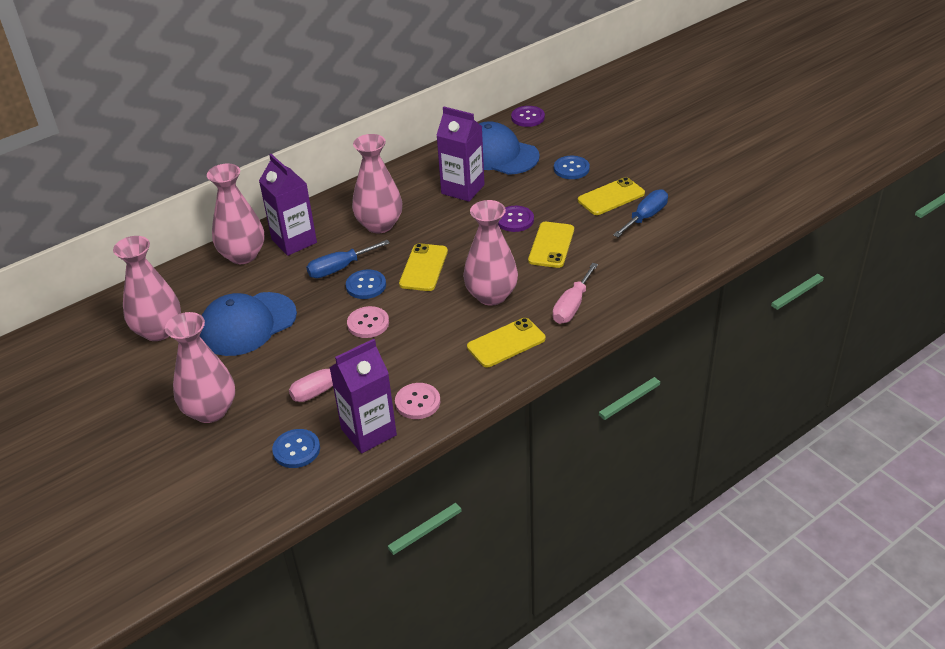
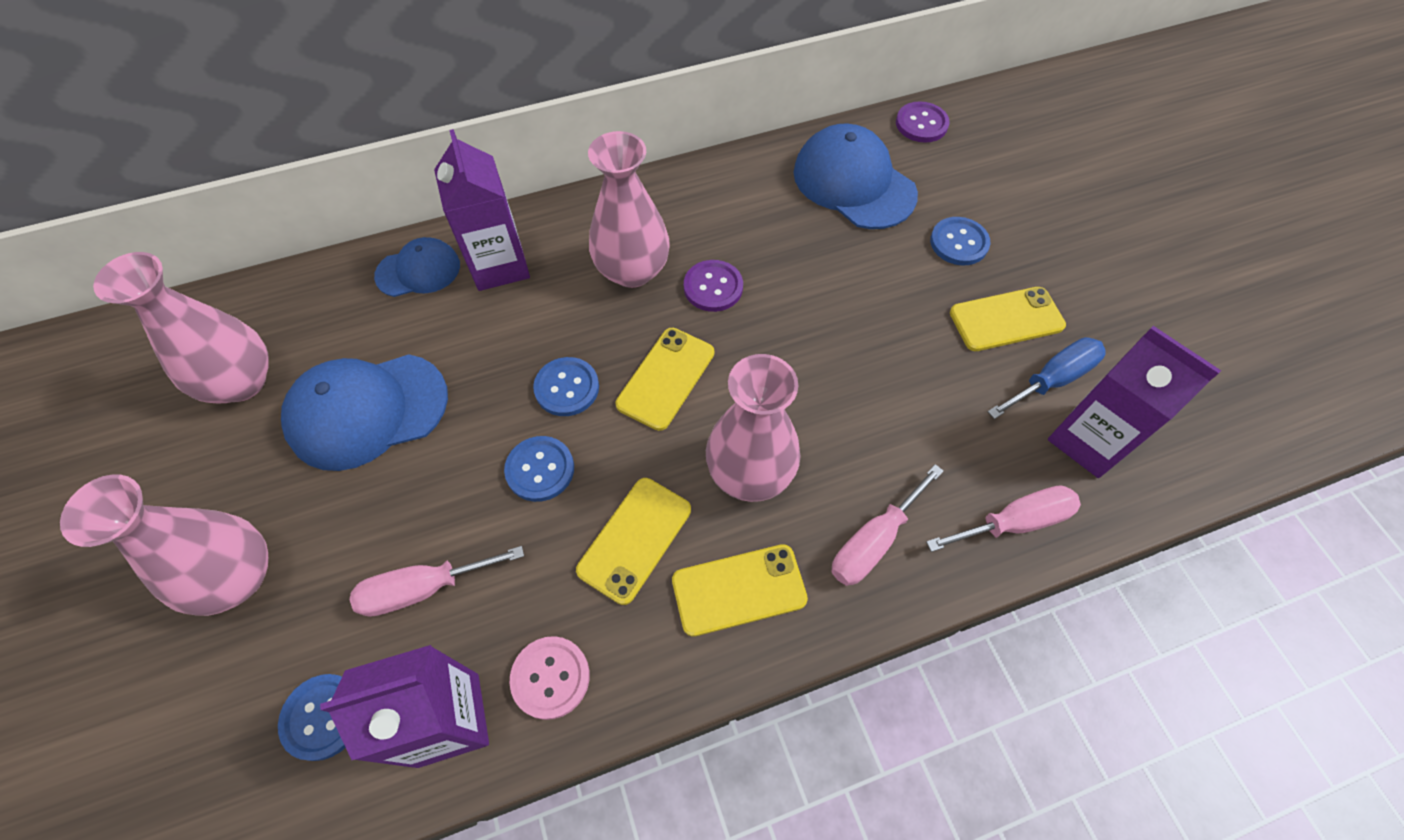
camera: 15 degrees right, 20 degrees up
(243, 255) = (418, 270): pink vase -> blue cap
(339, 268) = (542, 340): blue screwdriver -> none
(368, 323) = (540, 469): pink button -> blue button
(463, 189) = (779, 236): purple carton -> purple carton (1088, 440)
(515, 220) = (838, 322): purple button -> purple button (713, 287)
(551, 245) = (880, 393): yellow phone -> yellow phone (635, 539)
(645, 280) = (1014, 522): none -> pink screwdriver

